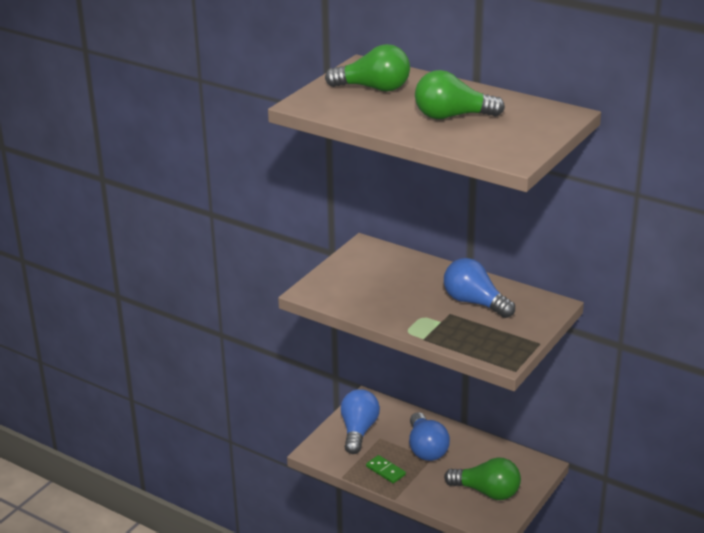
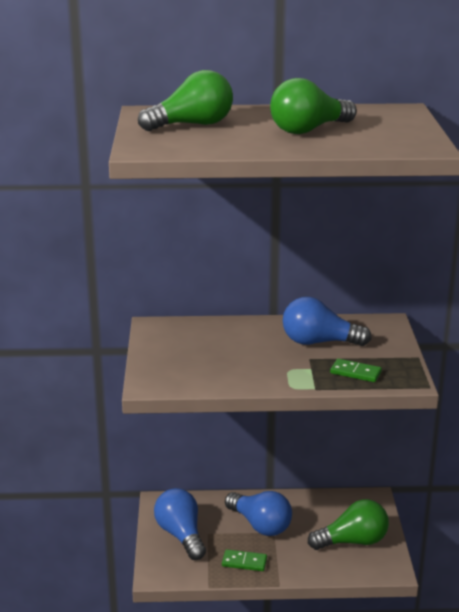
camera: 35 degrees left, 5 degrees down
(471, 338) = (355, 373): none -> green domino

